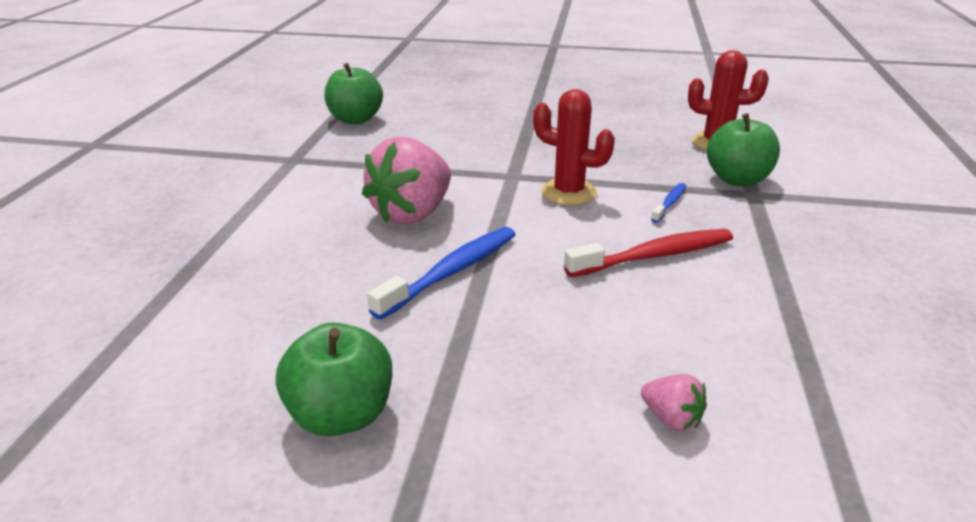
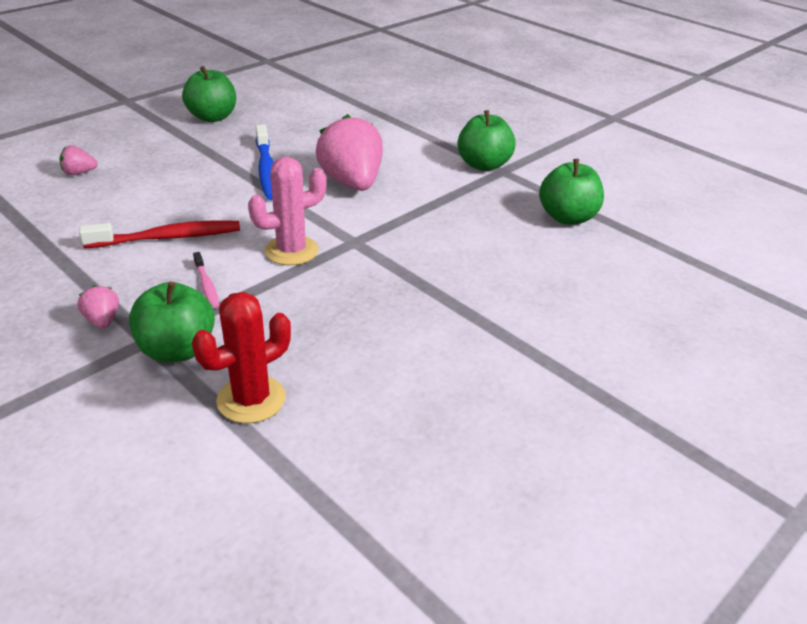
camera: 125 degrees right, 5 degrees up
(290, 169) = (483, 165): none -> green apple
(568, 192) = (291, 251): red cactus -> pink cactus
(655, 256) = (168, 237): red toothbrush -> red toothbrush turned 120 degrees counterclockwise
(669, 203) = (206, 285): blue toothbrush -> pink toothbrush
(779, 219) = (103, 321): none -> pink strawberry

